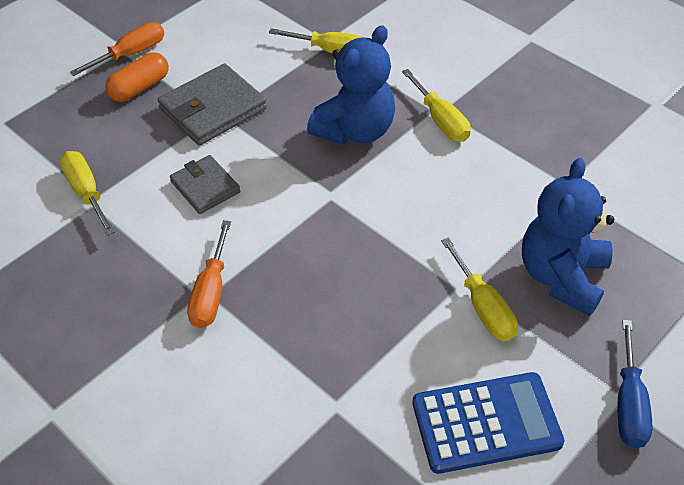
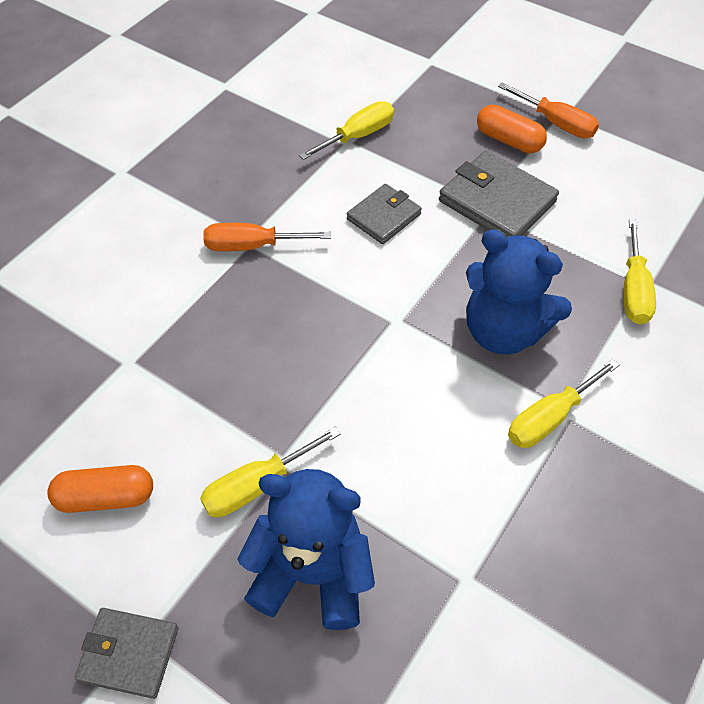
camera: 80 degrees right, 5 degrees up
(486, 423) = (106, 497): blue calculator -> orange capsule
(629, 403) = (129, 653): blue screwdriver -> grey wallet

